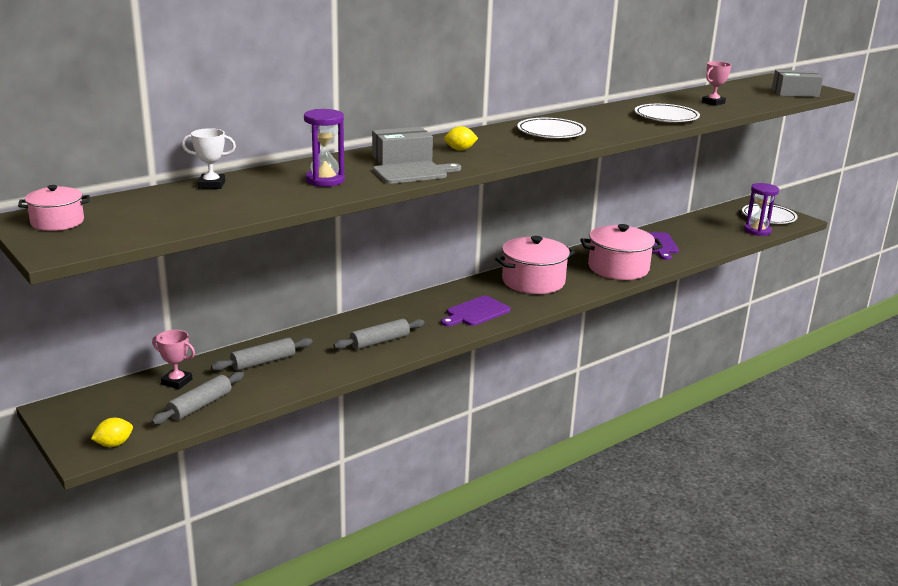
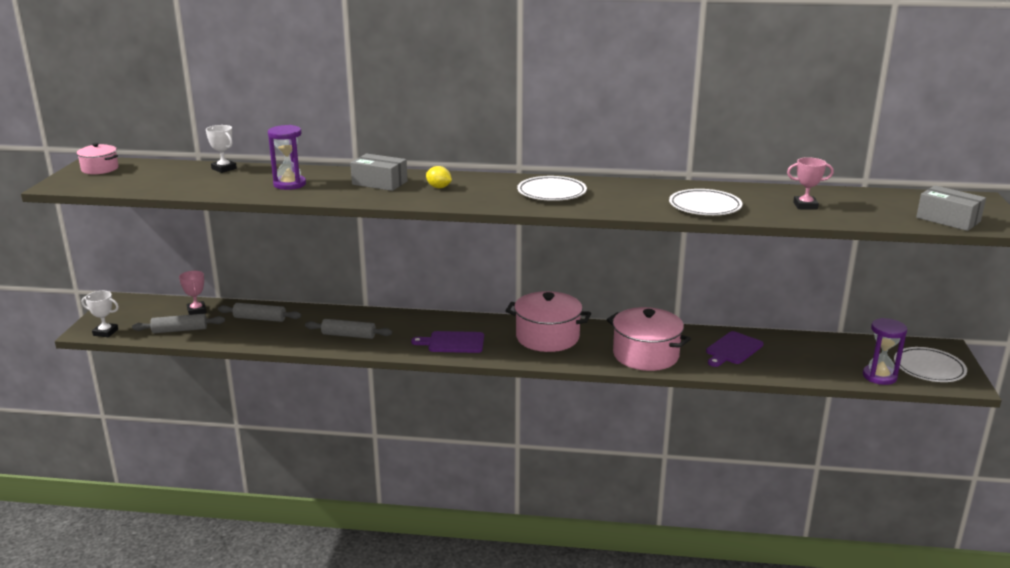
camera: 45 degrees right, 0 degrees up
(114, 444) = (105, 332): yellow lemon -> white trophy
(413, 173) = (356, 195): grey cutting board -> none

